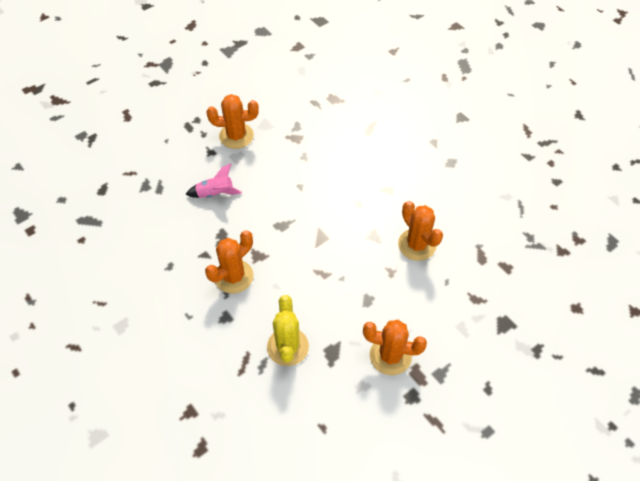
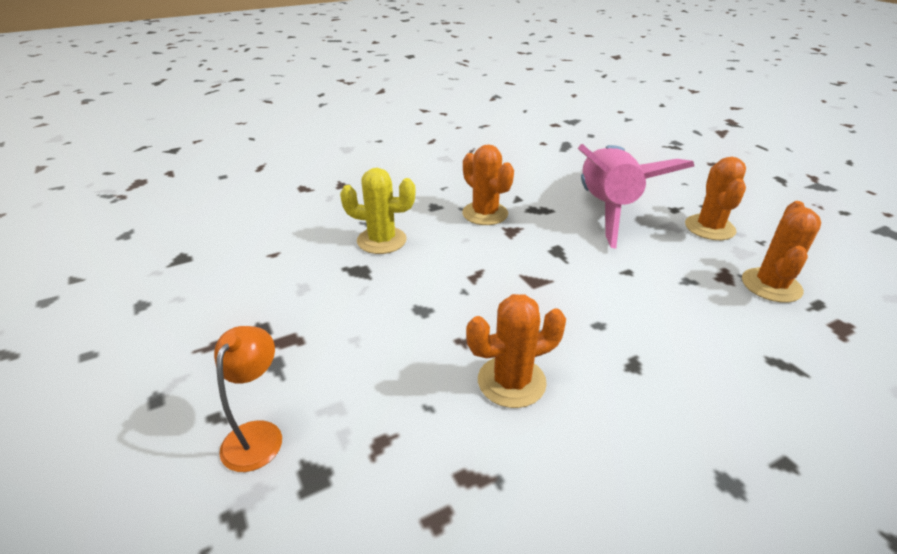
camera: 100 degrees right, 20 degrees down
(215, 193) = (606, 209): pink rocket -> pink rocket, size x2.42
(390, 356) = (329, 318): orange cactus -> orange cactus (771, 285)
(491, 360) = (258, 434): none -> orange lamp

